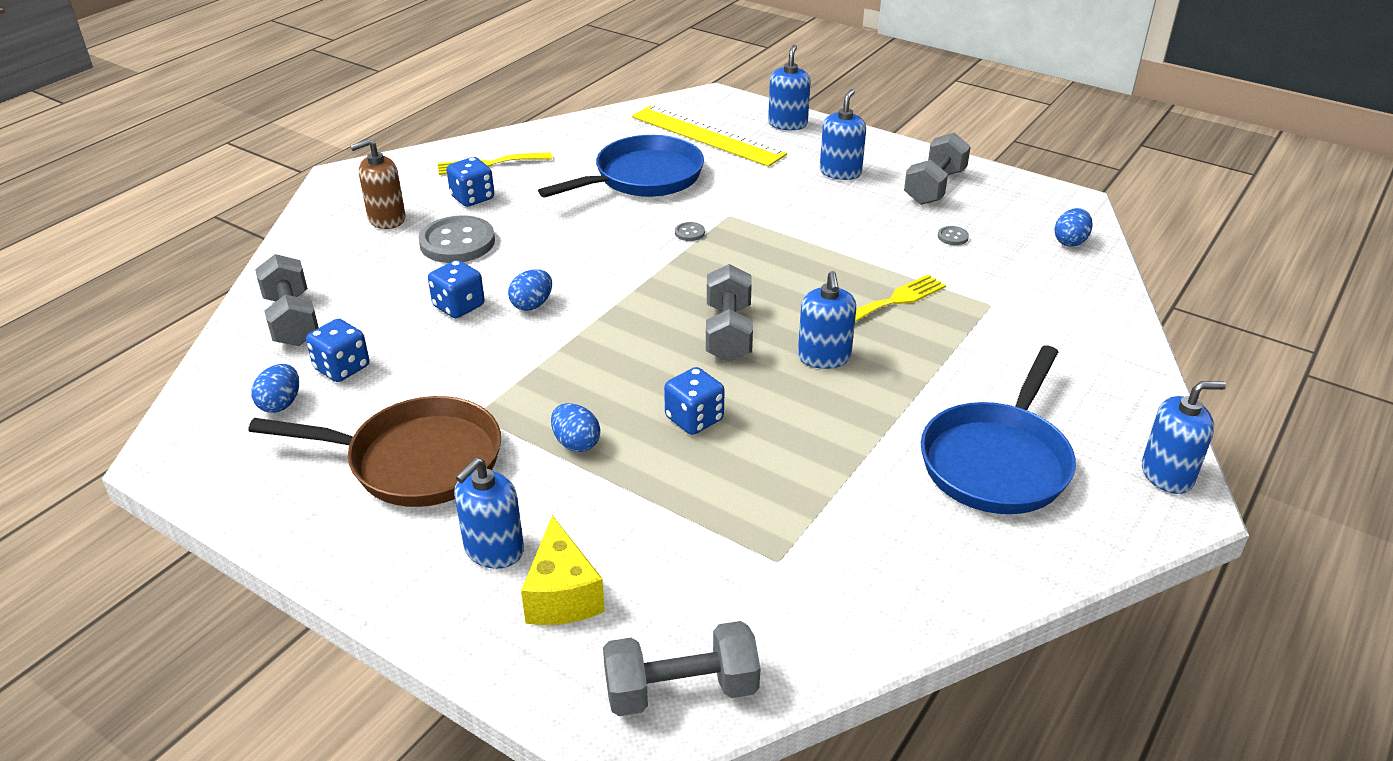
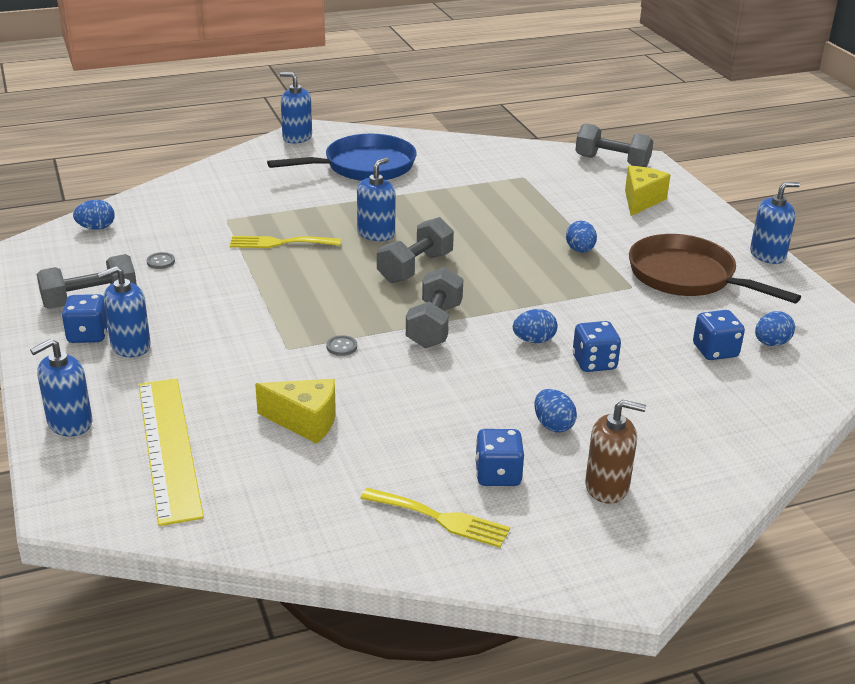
camera: 145 degrees left, 5 degrees down
(292, 320) = (745, 408): grey dumbbell -> grey dumbbell (434, 326)
(457, 242) = (553, 425): grey button -> blue egg
(494, 550) = (664, 226): blue soap dispenser -> blue soap dispenser (767, 255)
(643, 178) = (305, 422): blue pan -> yellow cheese
(694, 419) = (497, 236): blue dice -> blue dice (88, 335)

